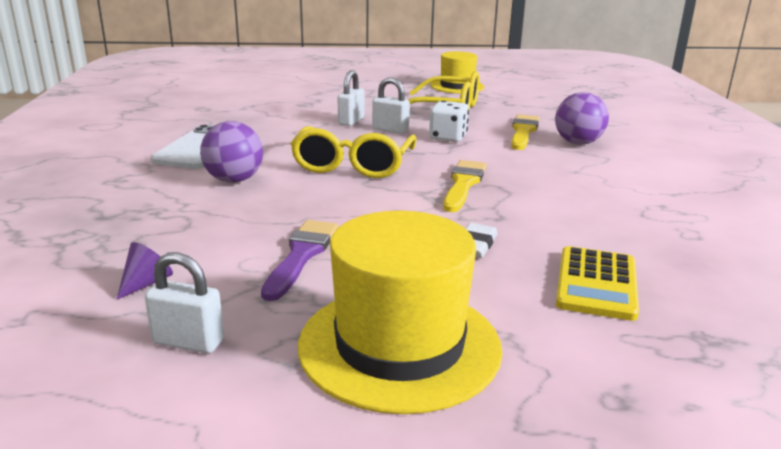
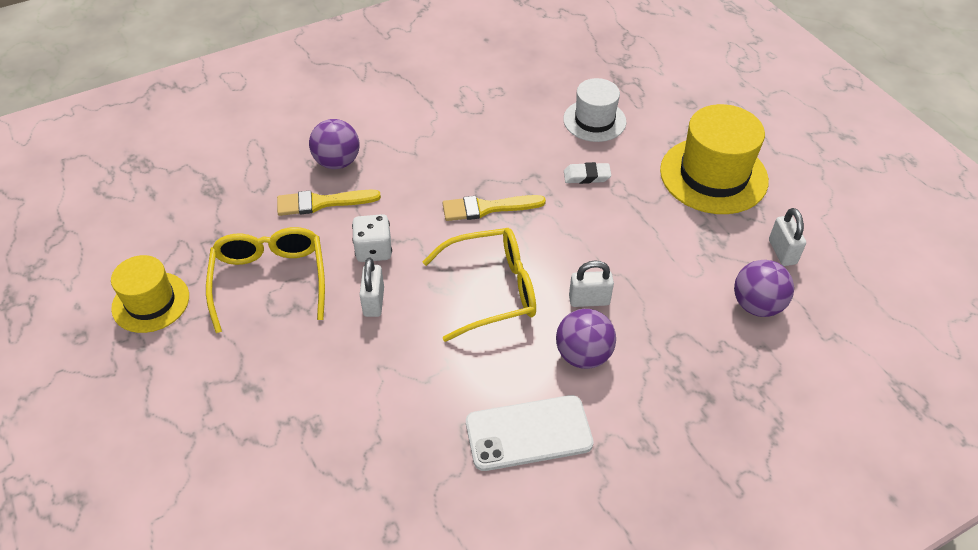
camera: 115 degrees left, 25 degrees up
(146, 283) = (757, 305): purple cone -> purple ball
(301, 255) = (665, 250): purple brush -> none
(351, 121) = (361, 347): white padlock -> white padlock (589, 300)
(596, 284) = (594, 120): yellow calculator -> white hat

